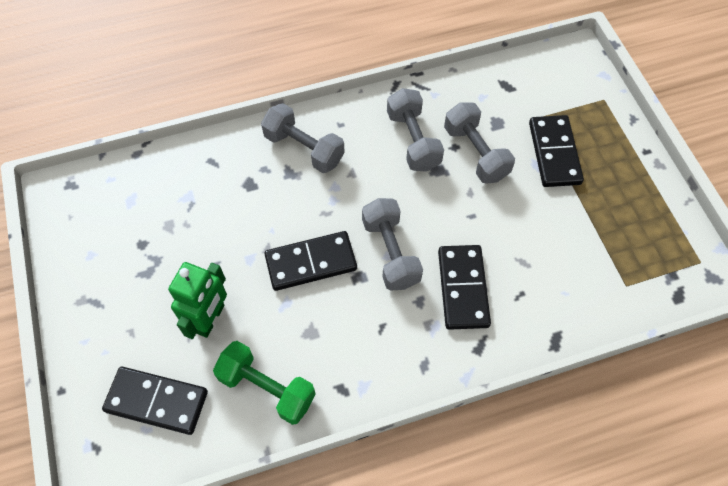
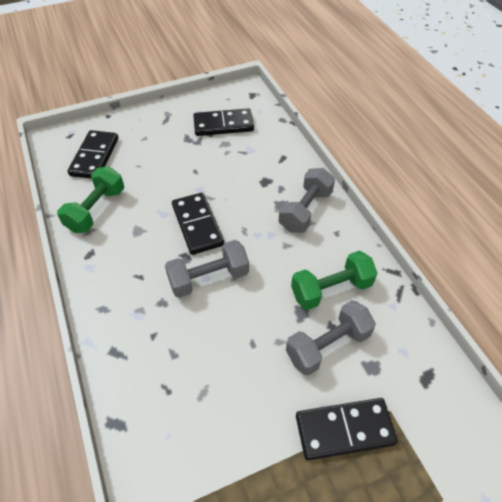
camera: 85 degrees right, 10 degrees down
(210, 319) = (151, 174): green robot -> none
(413, 140) = (331, 289): grey dumbbell -> green dumbbell
(462, 288) = (174, 337): black domino -> black domino (223, 125)

